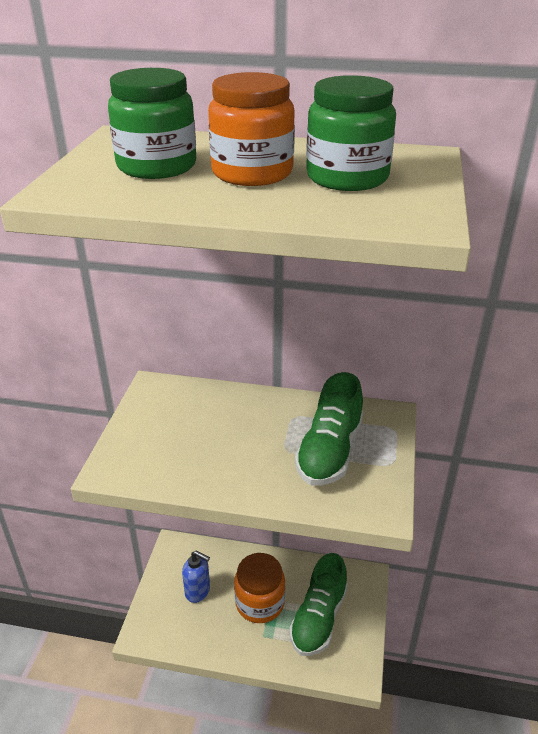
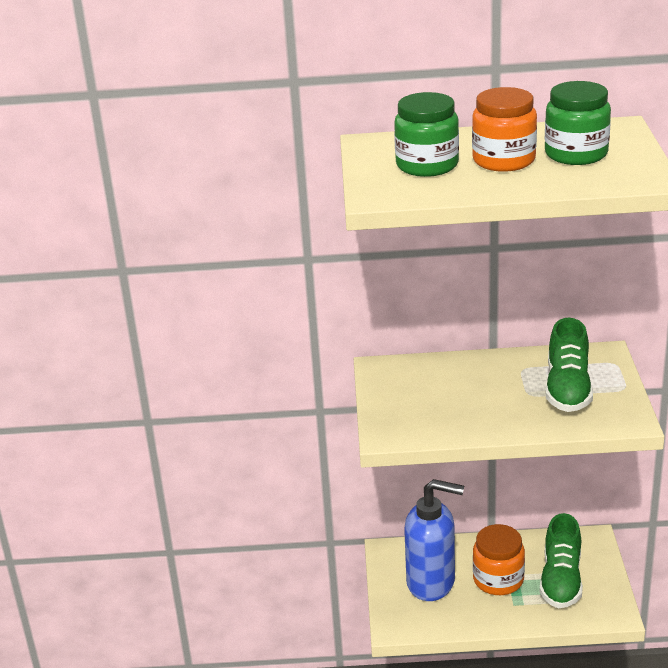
camera: 10 degrees left, 5 degrees down
(198, 591) = (431, 582): blue soap dispenser -> blue soap dispenser, size x1.94

